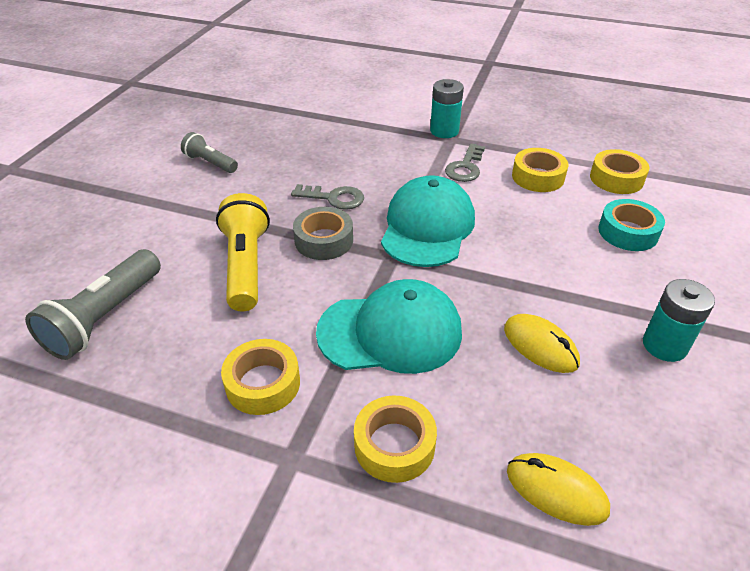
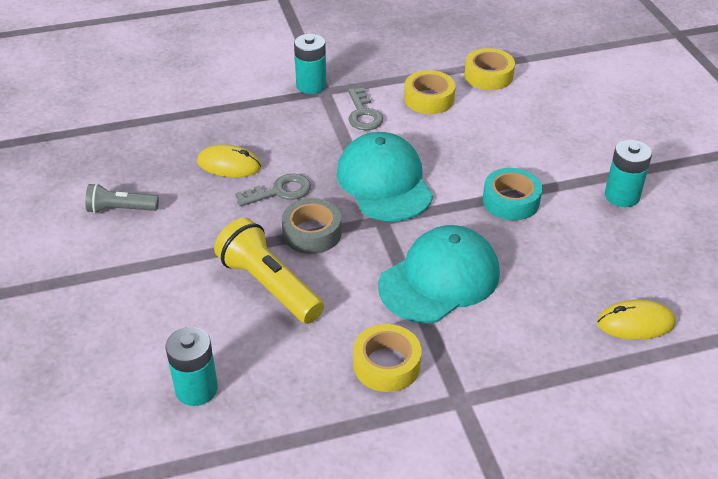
camera: 35 degrees left, 0 degrees up
(104, 317) = (196, 389): grey flashlight -> turquoise battery
(394, 445) = (518, 352): yellow tape -> none
(540, 346) = (548, 236): yellow mouse -> yellow mouse (229, 165)
(628, 232) = (533, 119): turquoise tape -> turquoise tape (511, 201)

